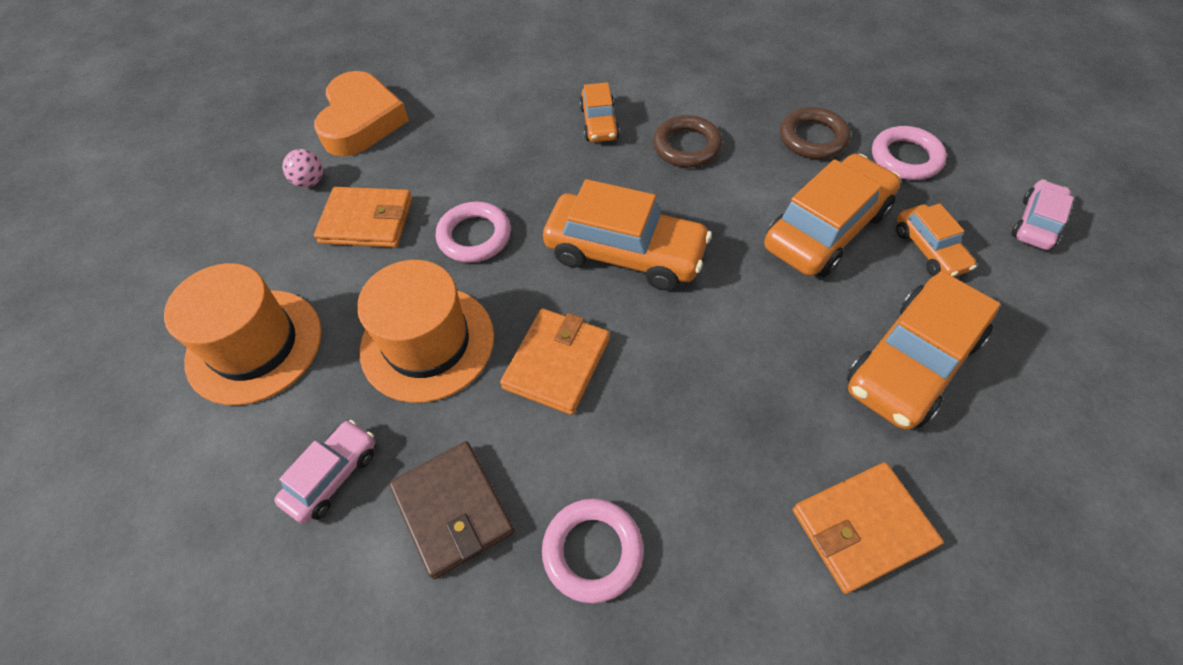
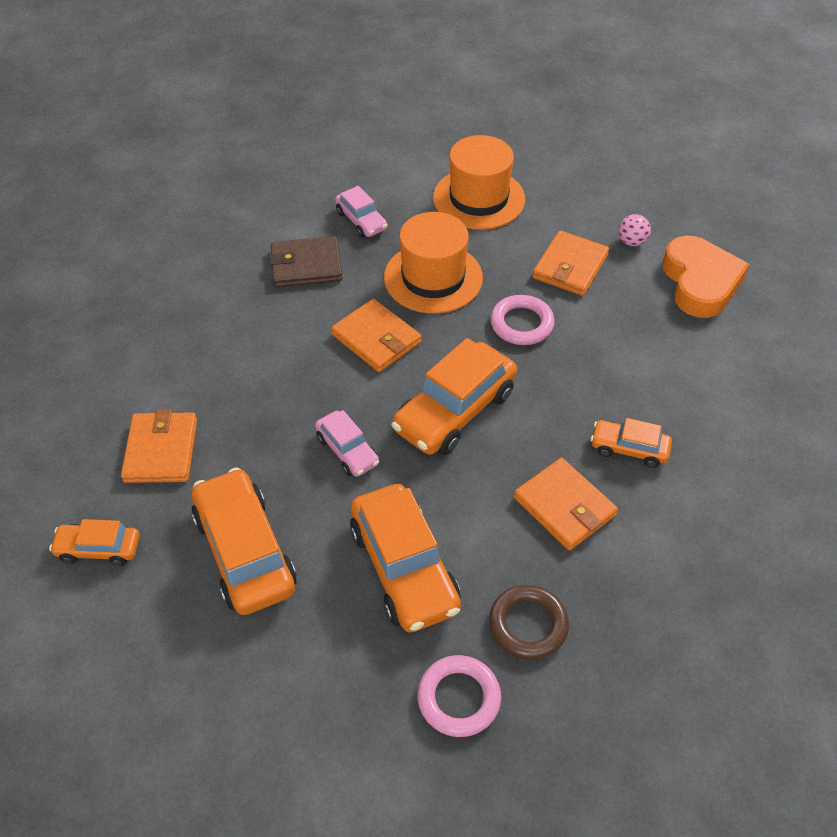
camera: 110 degrees right, 5 degrees down
(361, 121) = (700, 282): orange heart -> orange heart turned 120 degrees counterclockwise
(592, 551) = (240, 317): pink ring -> none
(687, 146) = (564, 506): brown ring -> orange wallet
(929, 249) = (337, 639): orange car -> orange car (98, 549)
(1036, 223) = (313, 763): pink car -> pink car (347, 450)

